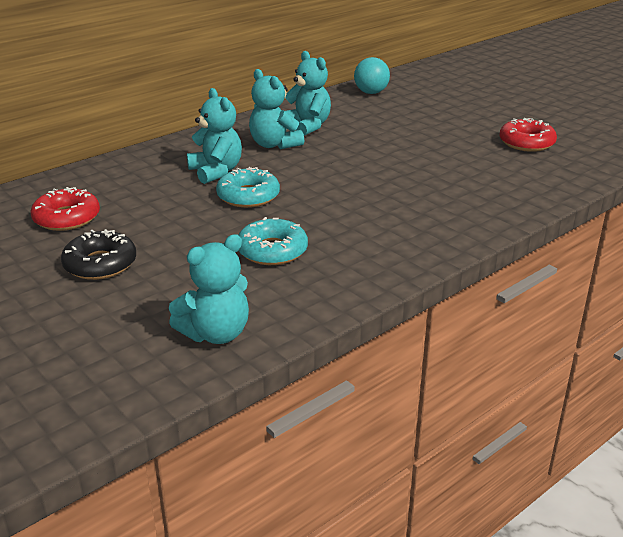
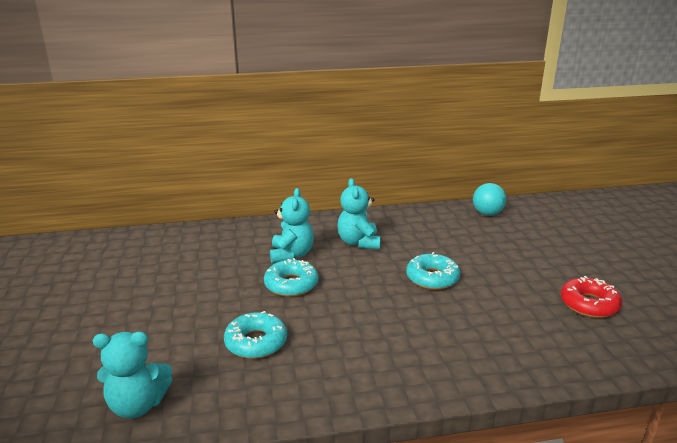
camera: 30 degrees right, 5 degrees down
(67, 218) = (156, 264): red donut -> none
(100, 264) = (134, 310): black donut -> none
(307, 126) = (402, 232): turquoise teddy bear -> none
(378, 156) = (432, 278): none -> turquoise donut

